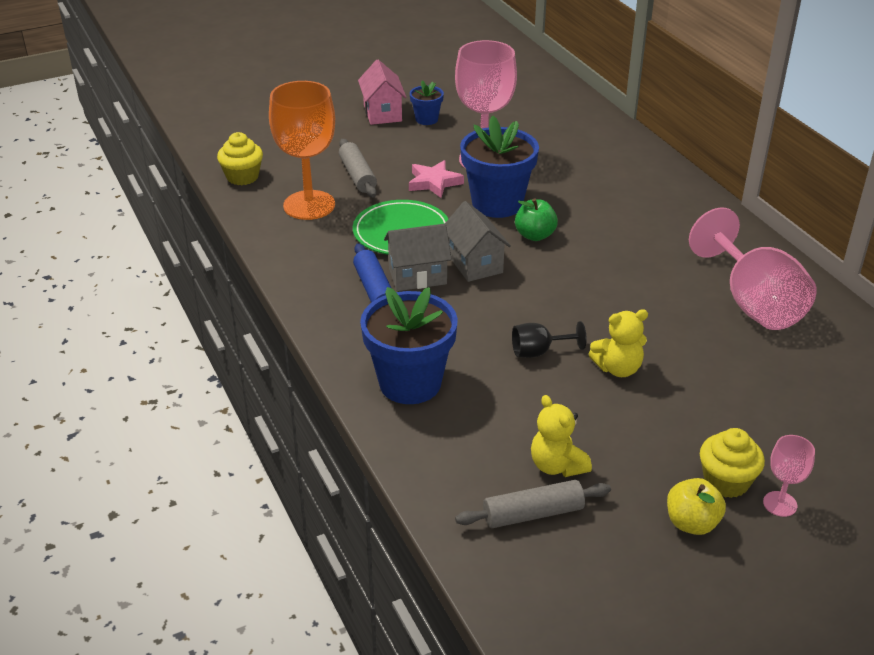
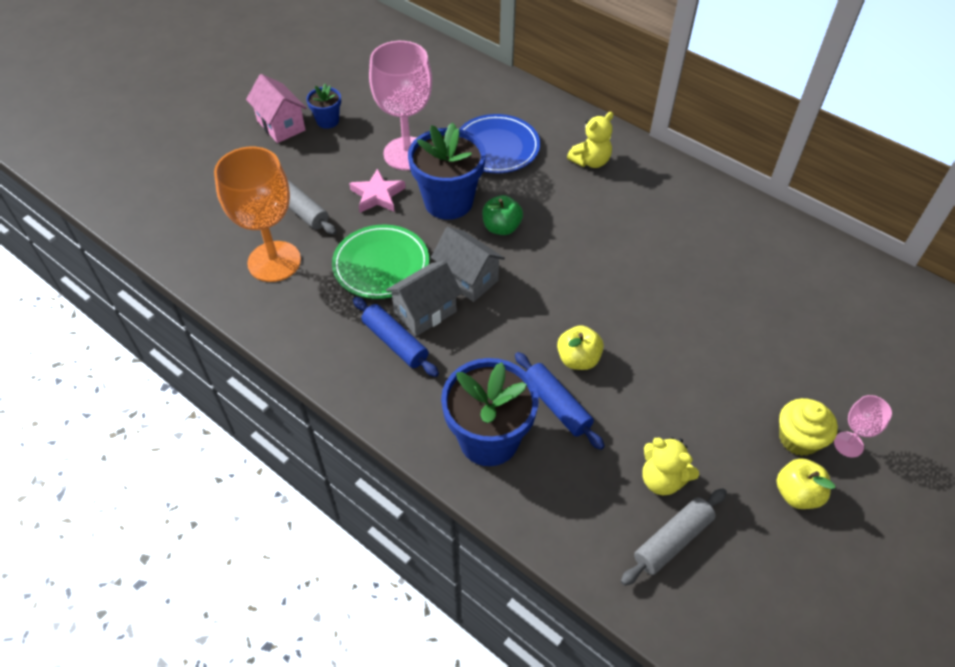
camera: 25 degrees left, 15 degrees up
(242, 177) = (186, 248): yellow cupcake -> none
(492, 379) = (556, 405): none -> blue rolling pin
(539, 352) = (578, 359): black goblet -> yellow apple
(573, 175) = (496, 147): none -> blue plate
(618, 368) = (652, 352): yellow teddy bear -> yellow teddy bear (590, 161)
(753, 302) = (716, 240): pink goblet -> none

